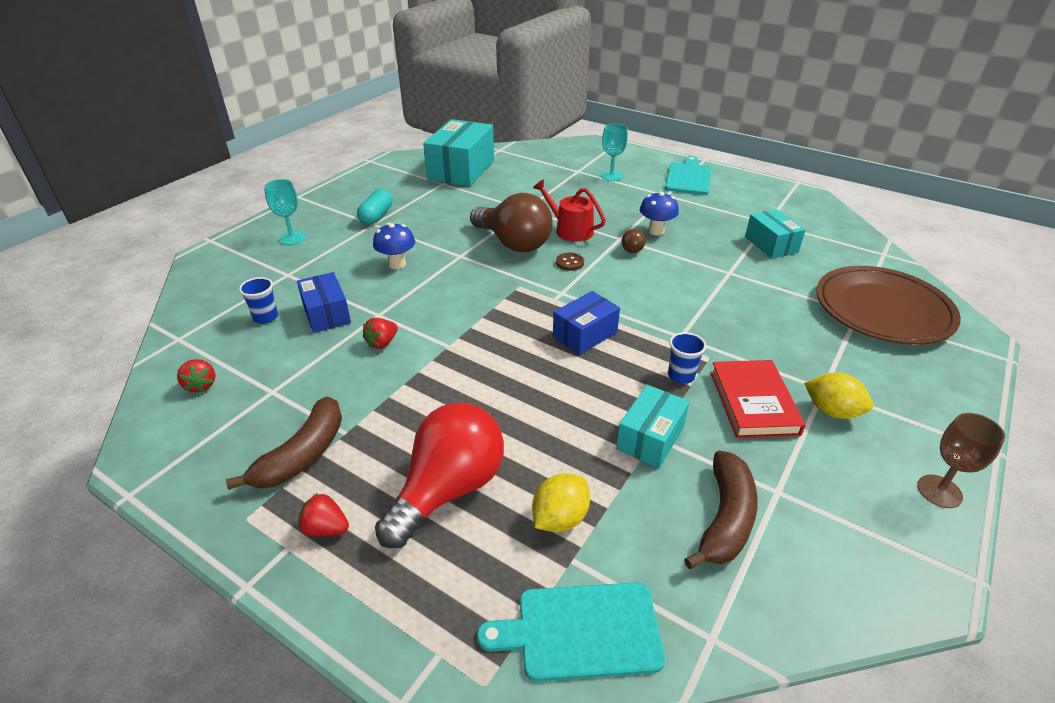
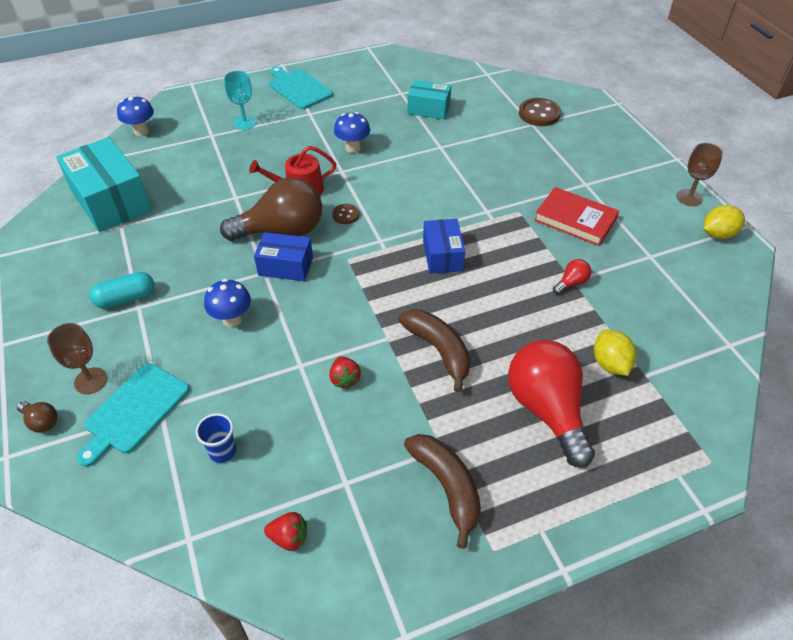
camera: 55 degrees left, 10 degrees up
(292, 238) = (91, 381): turquoise goblet -> brown goblet
(326, 314) = (263, 401): blue box -> blue box (286, 266)
(326, 528) = (538, 499): red strawberry -> none
(376, 216) = (126, 298): turquoise capsule -> turquoise capsule turned 75 degrees counterclockwise
(543, 147) = (141, 131): none -> blue mushroom
(581, 631) = (697, 398): turquoise cutting board -> turquoise cutting board (134, 411)
(631, 248) = (361, 173): brown light bulb -> brown light bulb (41, 422)
(650, 438) = (571, 283): turquoise box -> red light bulb
(681, 376) = (526, 235): blue cup -> none
(725, 519) = (657, 290): brown banana -> brown banana (439, 350)
(832, 411) = (606, 194): yellow lemon -> yellow lemon (718, 234)
(882, 310) = (539, 114): brown plate -> brown button

